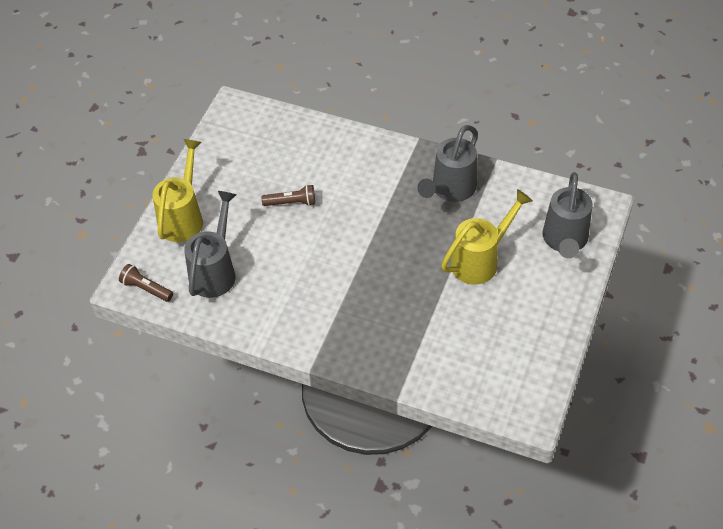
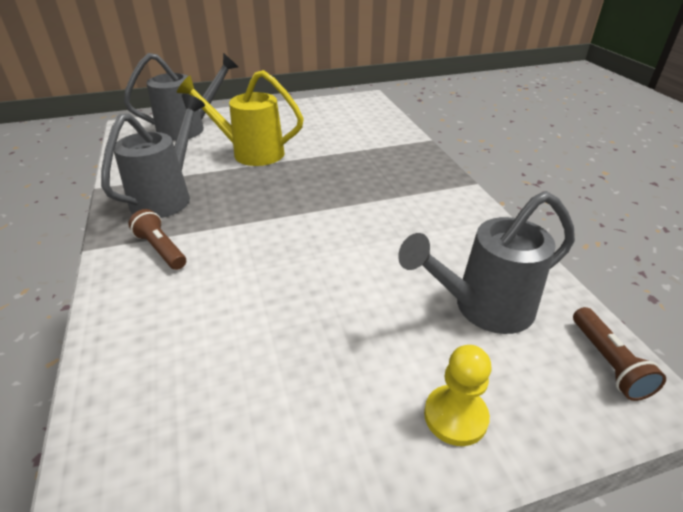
camera: 130 degrees left, 15 degrees down
(183, 217) = (455, 416): yellow watering can -> yellow pawn
(291, 203) = (296, 303): brown flashlight -> brown flashlight (161, 249)
(450, 190) = (167, 196): grey watering can -> grey watering can turned 60 degrees counterclockwise

